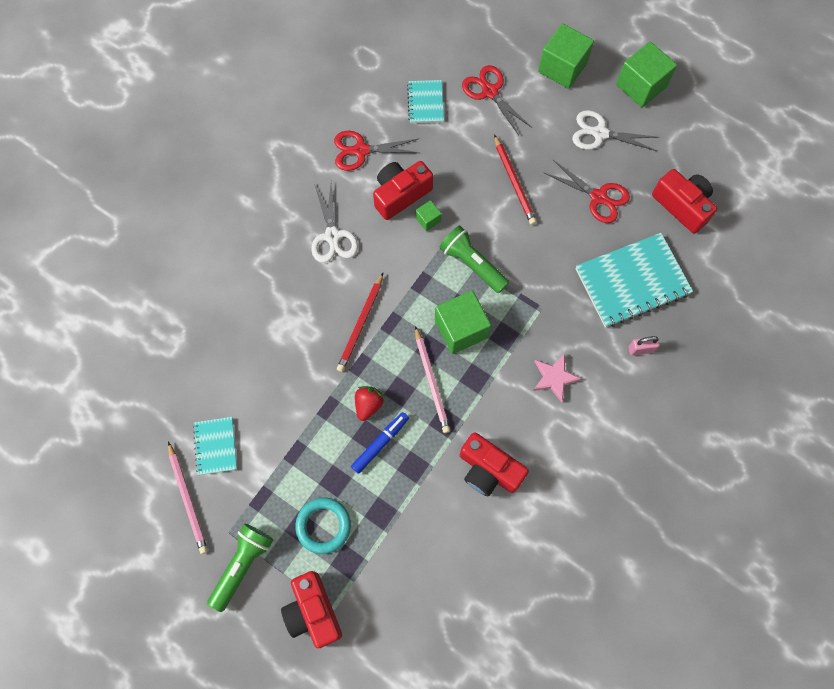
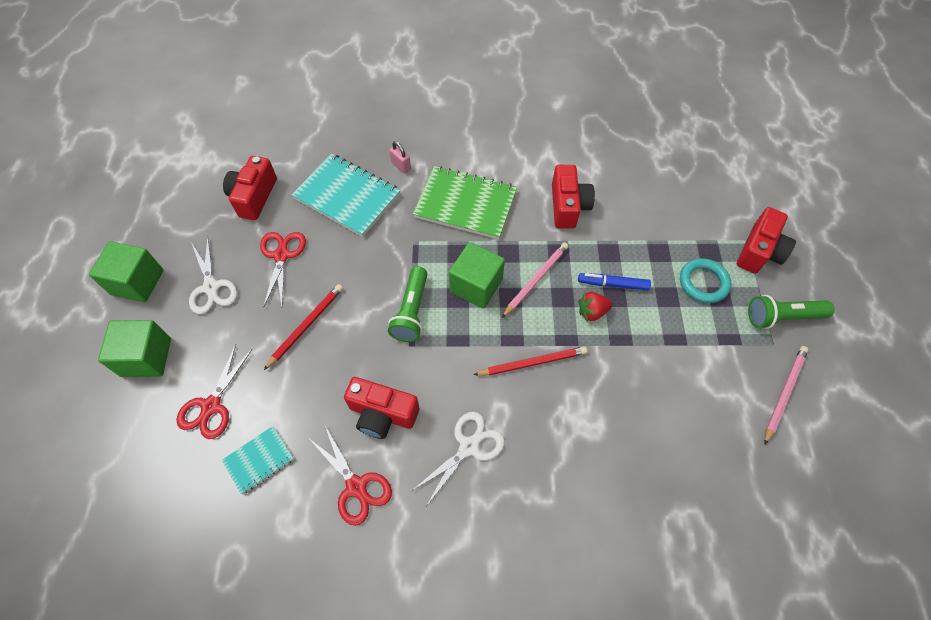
camera: 125 degrees left, 10 degrees down
(215, 446) = (728, 404): turquoise notebook -> none
(428, 220) = (393, 373): green cube -> none
(554, 378) = (465, 204): pink star -> green notebook

